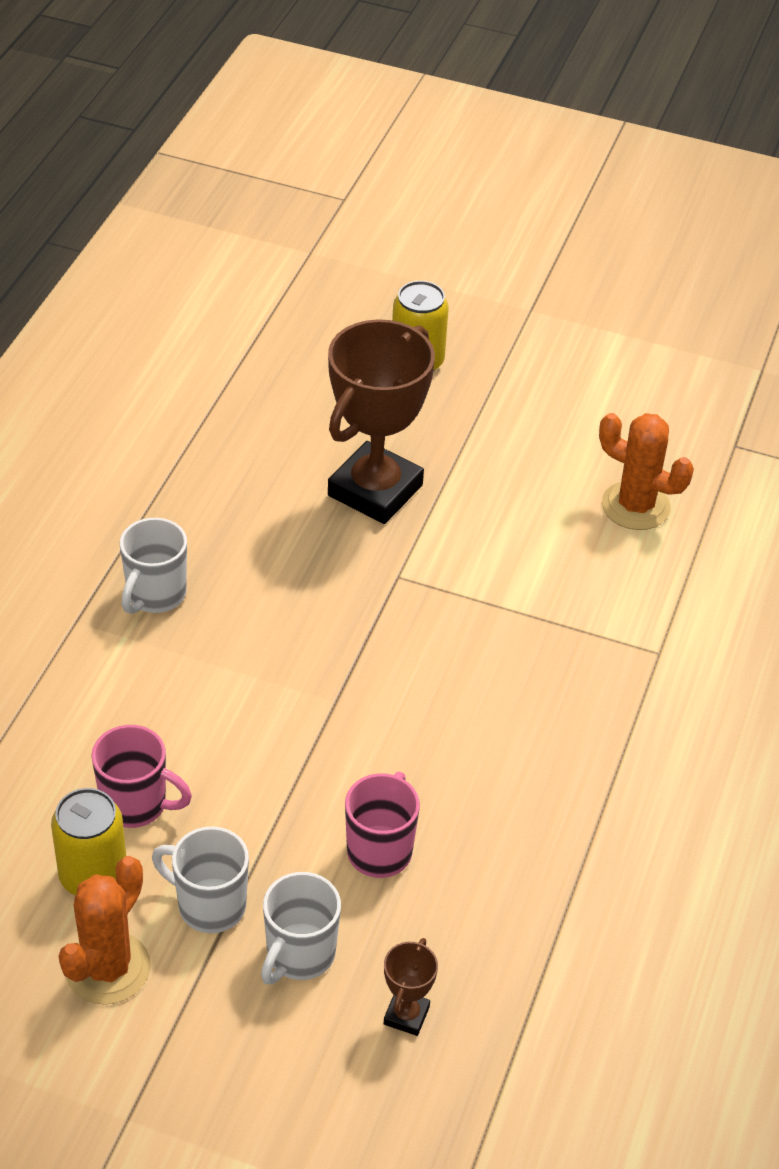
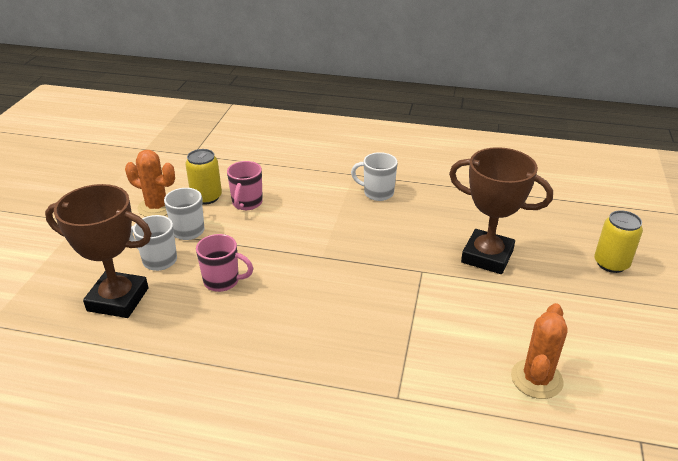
camera: 85 degrees right, 10 degrees down
(406, 1015) = (118, 299): brown trophy -> brown trophy, size x2.37

